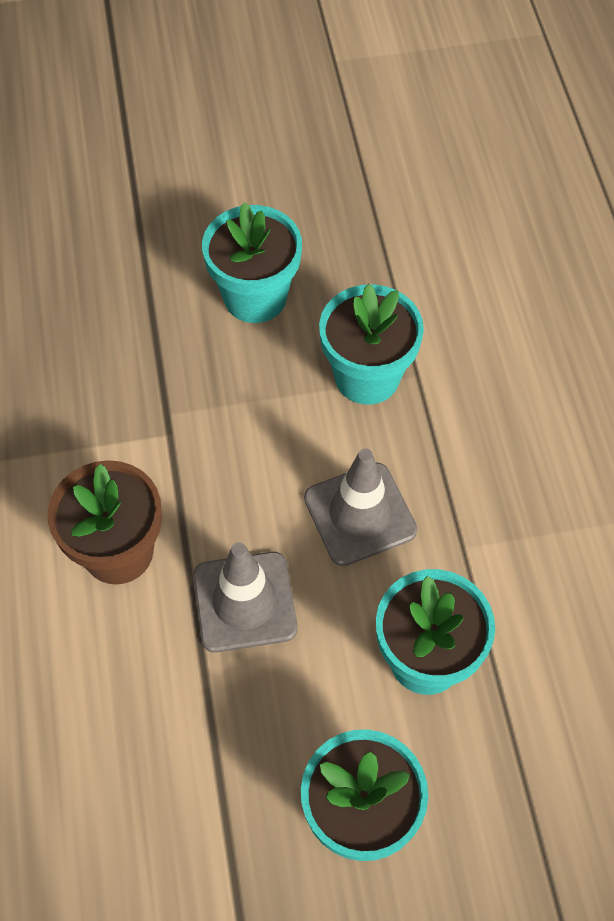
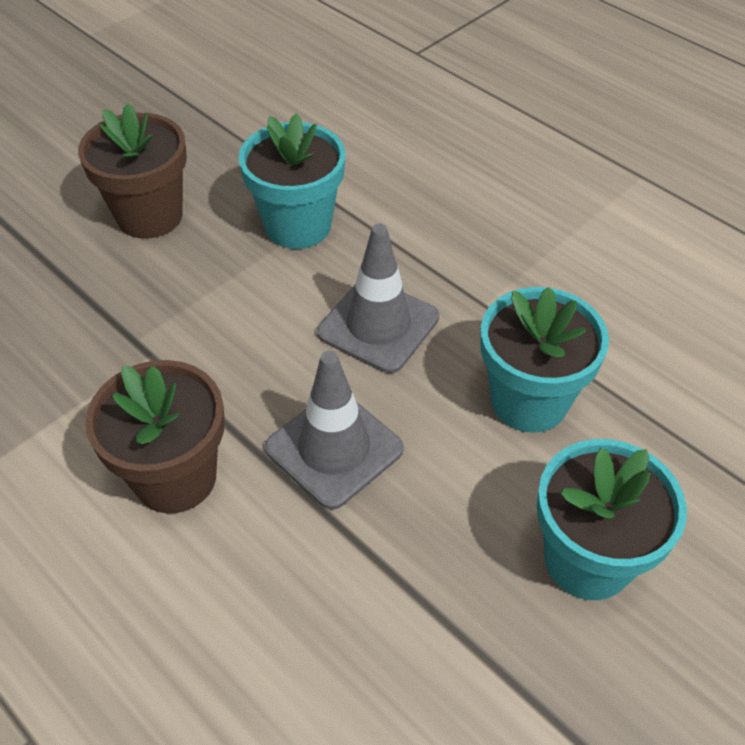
camera: 35 degrees left, 10 degrees down
(255, 297) = (150, 216): turquoise flower pot -> brown flower pot

